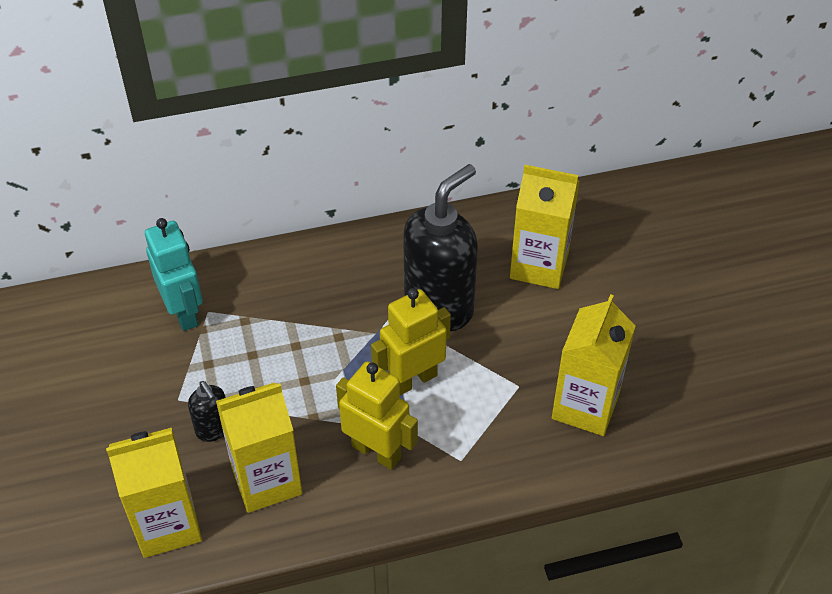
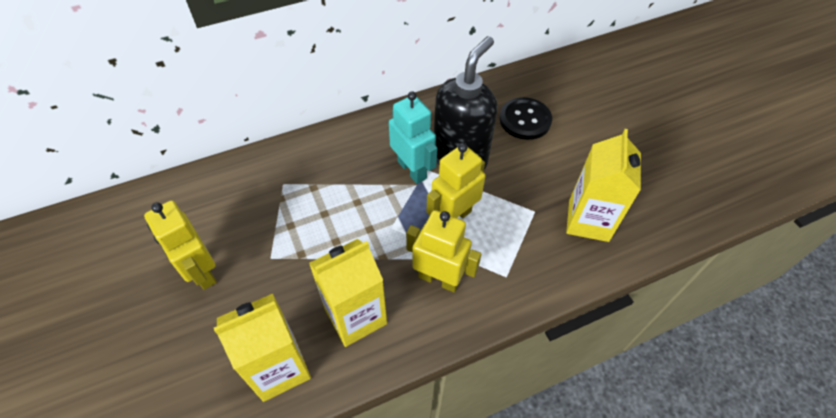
camera: 10 degrees left, 5 degrees up
(94, 405) = (201, 272): none -> yellow robot
(184, 312) = (264, 187): turquoise robot -> turquoise robot (412, 170)
(213, 429) = (304, 279): black soap dispenser -> none
(539, 265) = (525, 120): yellow carton -> black button

